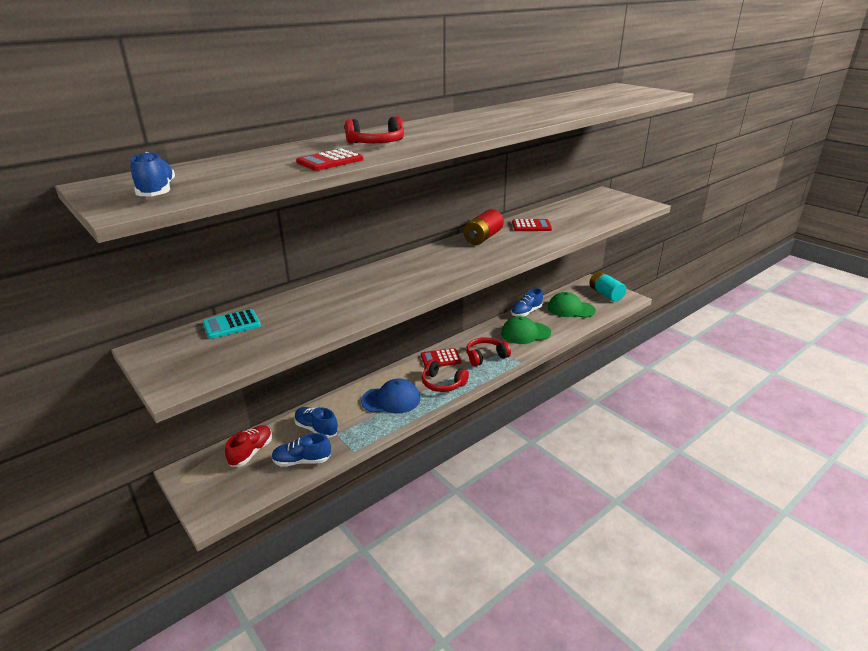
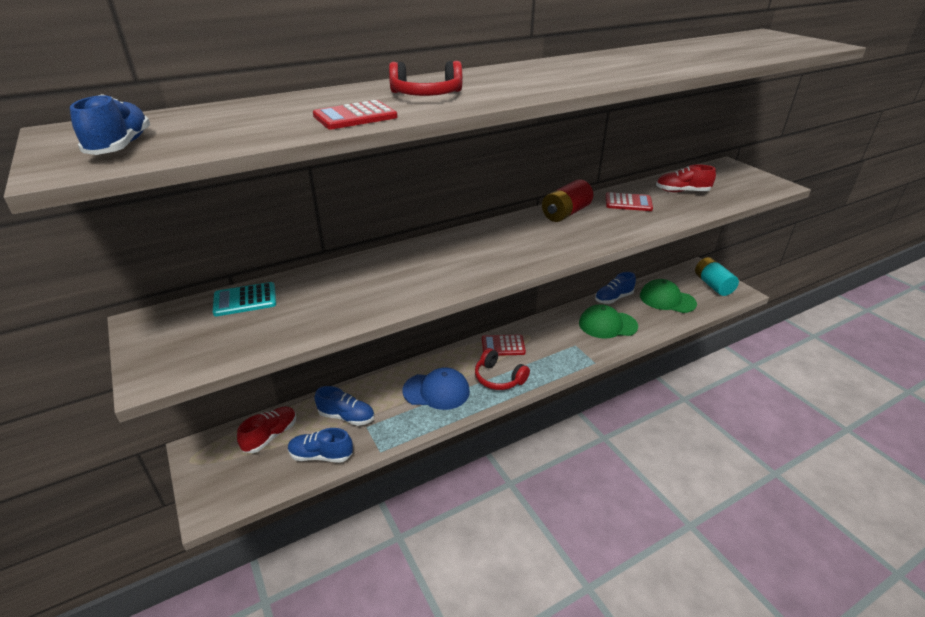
camera: 10 degrees right, 5 degrees up
(316, 429) = (346, 417): blue shoe -> blue shoe turned 150 degrees clockwise
(485, 356) = (555, 349): red headphones -> none
(572, 214) = (682, 191): none -> red shoe

